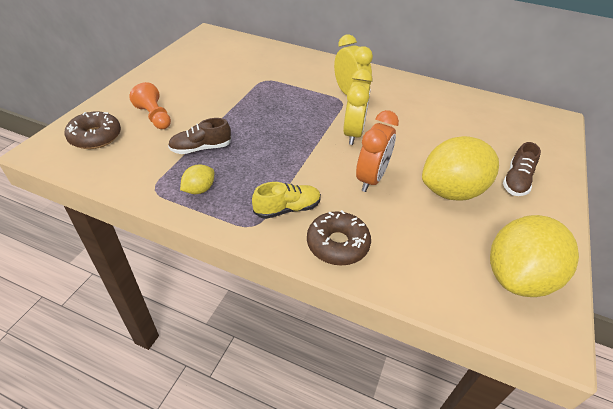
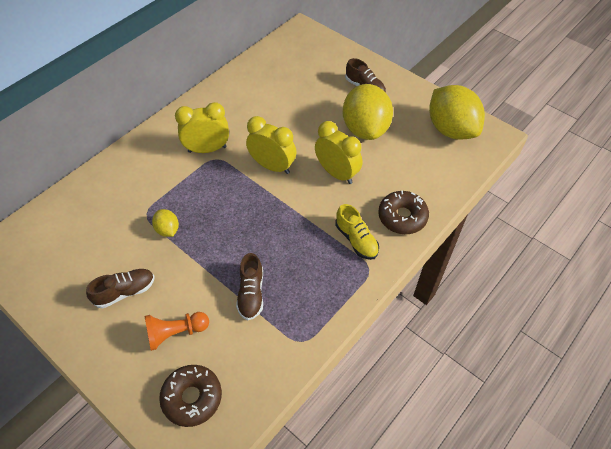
camera: 70 degrees left, 10 degrees up
(188, 87) = (125, 292): none -> brown shoe
(199, 189) = (313, 303): yellow lemon -> yellow lemon (167, 230)
(287, 209) = (356, 240): yellow shoe -> yellow shoe turned 150 degrees clockwise
(371, 179) = (337, 173): orange clock -> yellow clock

